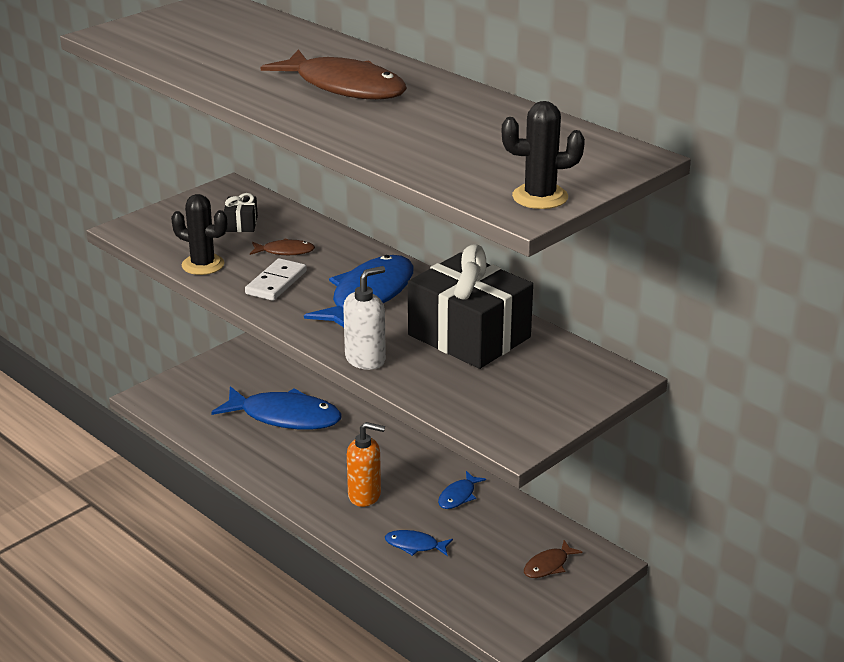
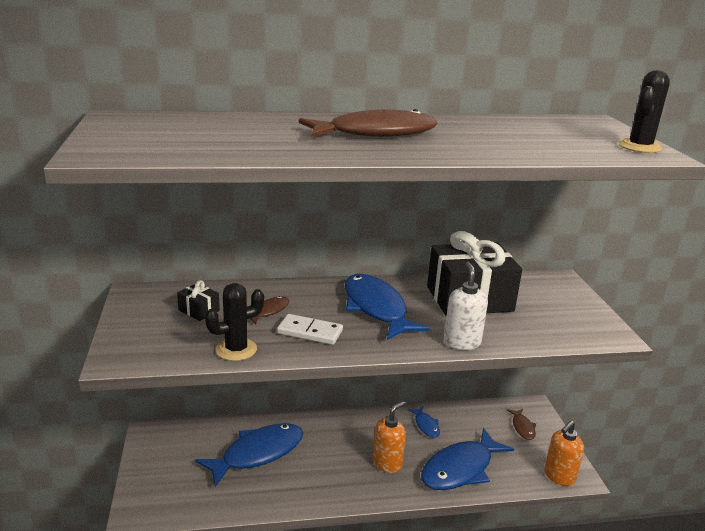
camera: 55 degrees left, 5 degrees down
(276, 283) = (310, 332): white domino -> white domino turned 45 degrees counterclockwise
(415, 545) = (460, 468): blue fish -> blue fish, size x2.16
(490, 620) = (559, 476): none -> orange soap dispenser

